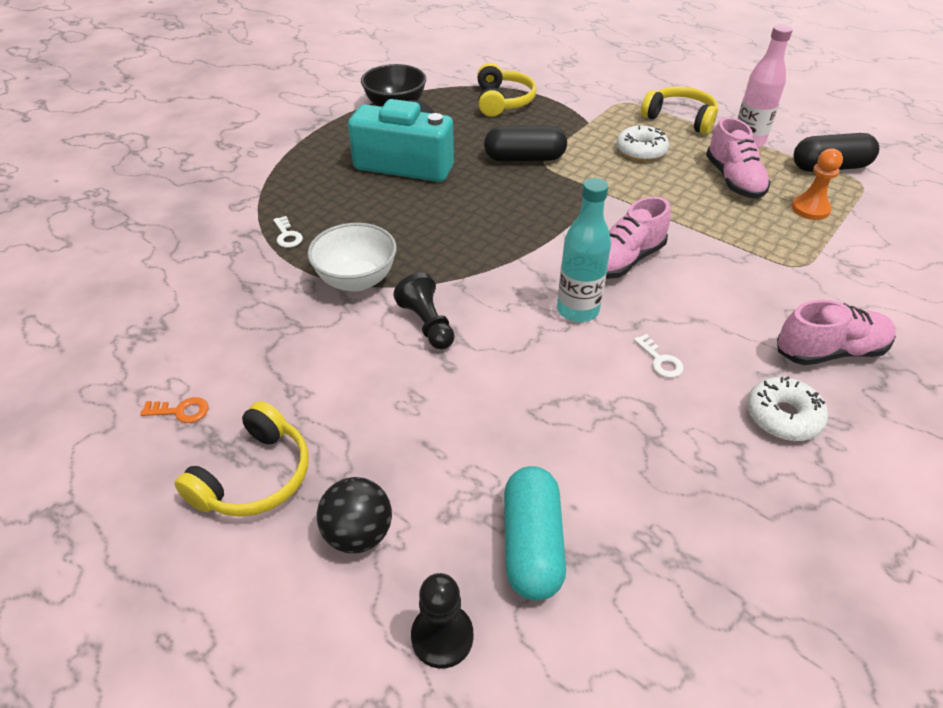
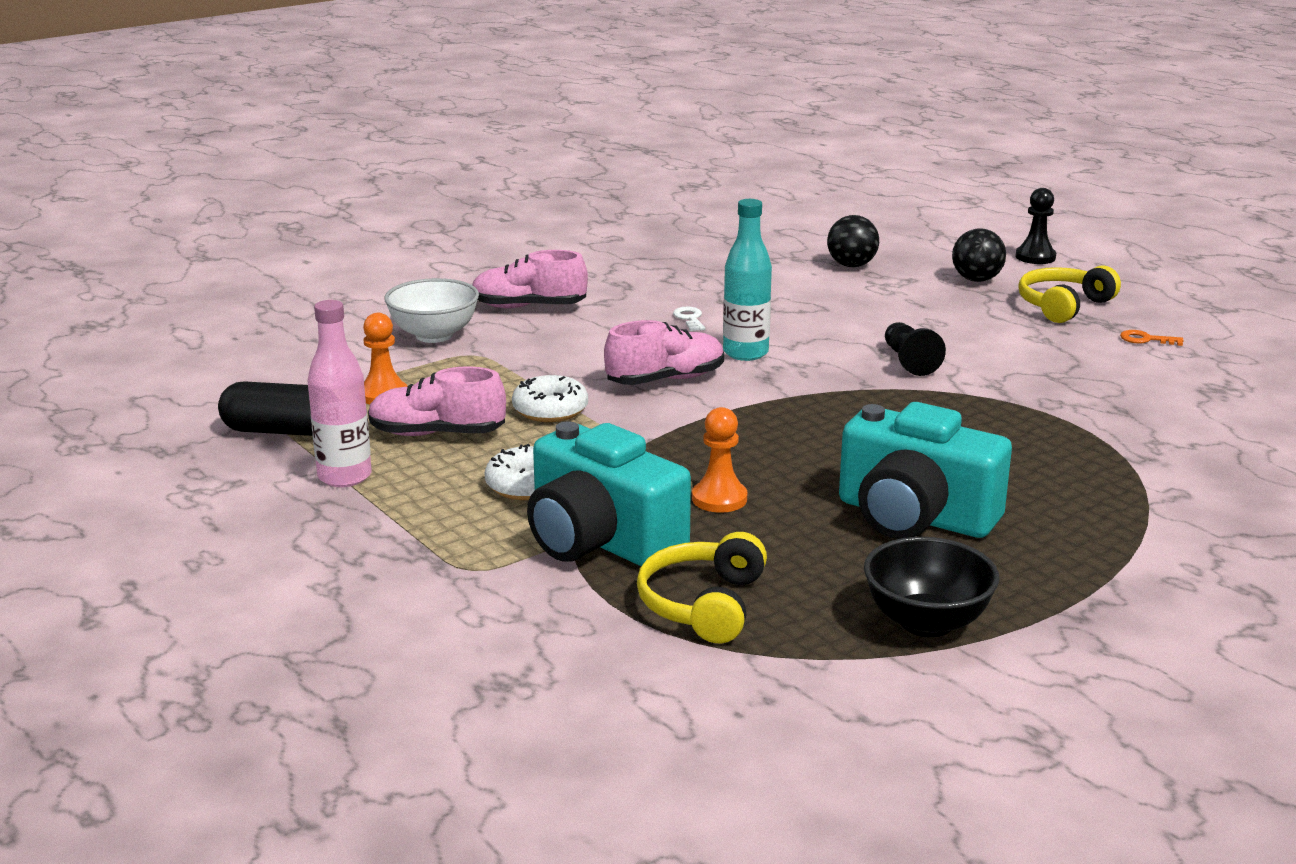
camera: 165 degrees left, 20 degrees down
(287, 235) = (1087, 449): white key -> none
(356, 280) = (988, 400): white bowl -> white bowl (434, 335)
(442, 636) = (921, 249): black pawn -> black pawn (1035, 257)
(524, 158) = (719, 499): black capsule -> orange pawn
(532, 544) = (851, 265): turquoise capsule -> black ball
(573, 124) = (600, 540): none -> turquoise camera
(680, 118) = (406, 525): yellow headphones -> none
(733, 180) = (437, 434): pink shoe -> pink shoe turned 90 degrees counterclockwise
(783, 416) = (616, 286): white donut -> white donut (550, 410)

